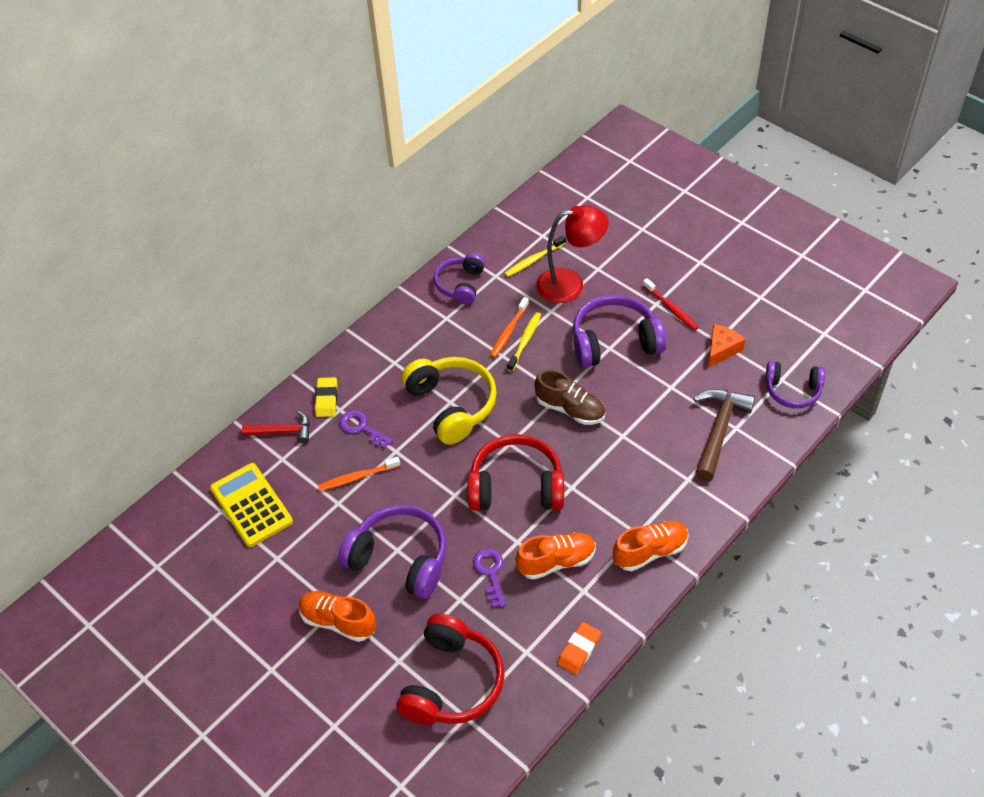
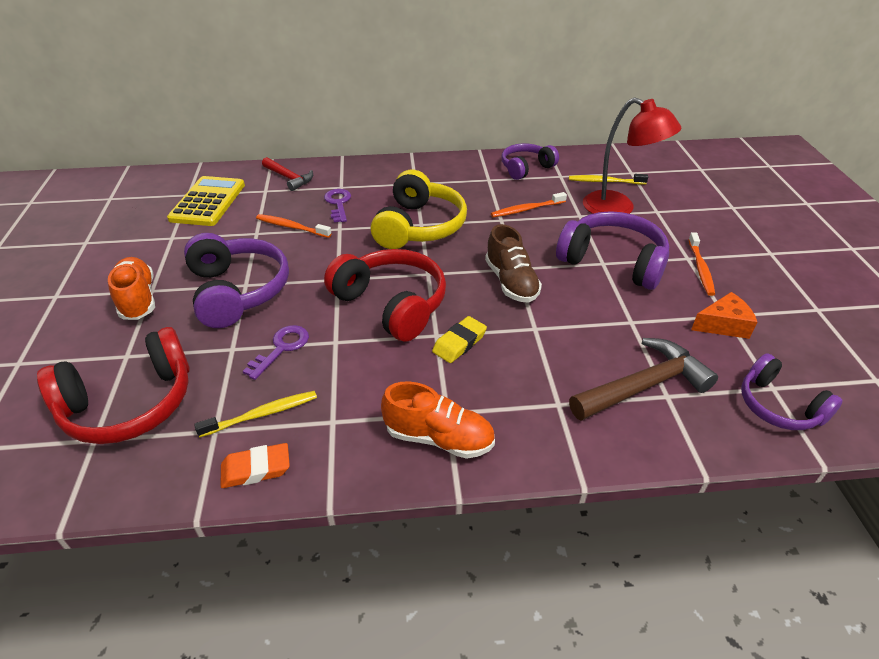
camera: 40 degrees right, 10 degrees down
(326, 399) = (341, 178): yellow eraser -> yellow eraser (459, 343)
(524, 341) = (531, 221): yellow toothbrush -> yellow toothbrush (261, 414)
(556, 562) = (343, 380): orange shoe -> none
(671, 308) = (700, 268): red toothbrush -> orange toothbrush

